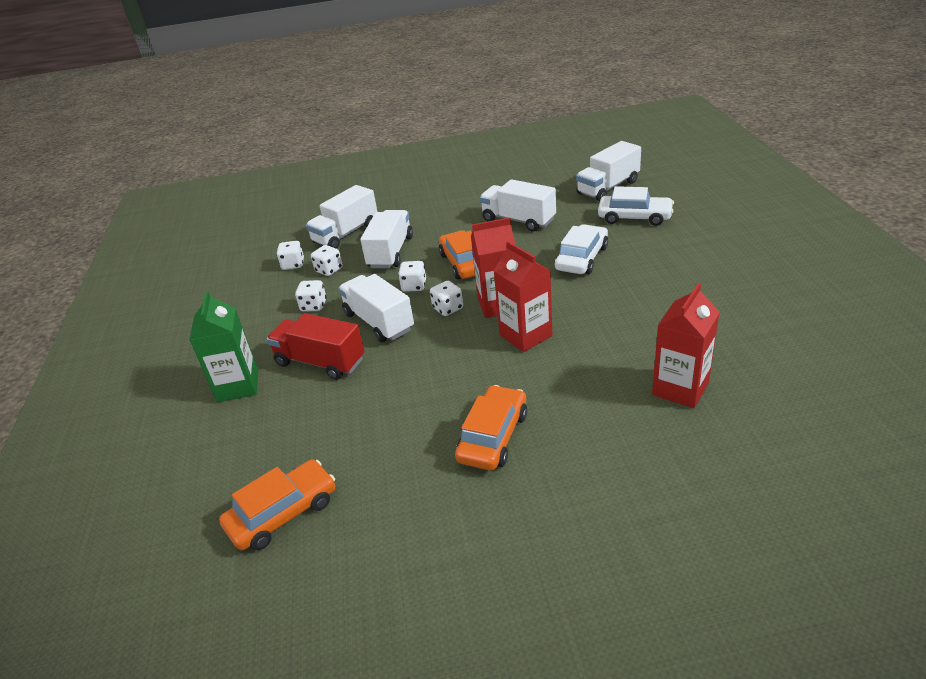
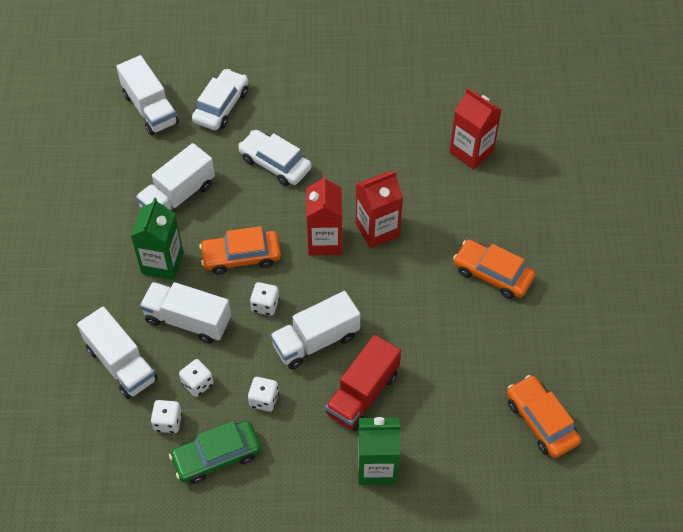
camera: 85 degrees left, 20 degrees up
(260, 293) = (216, 456): none -> green car
(446, 229) = (162, 263): none -> green carton
(448, 308) = (315, 281): white dice -> none

